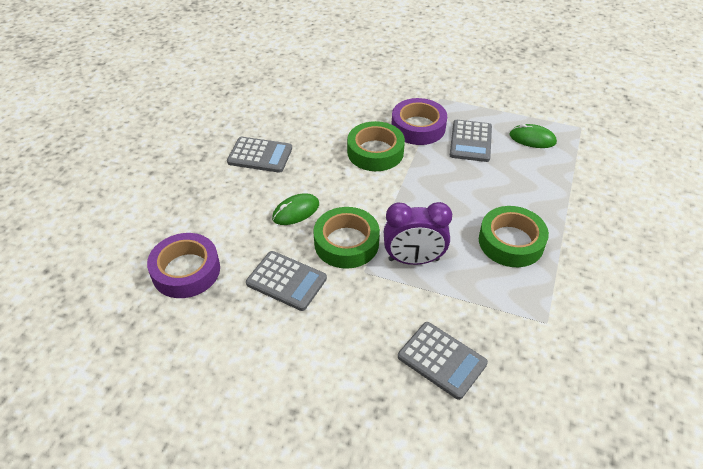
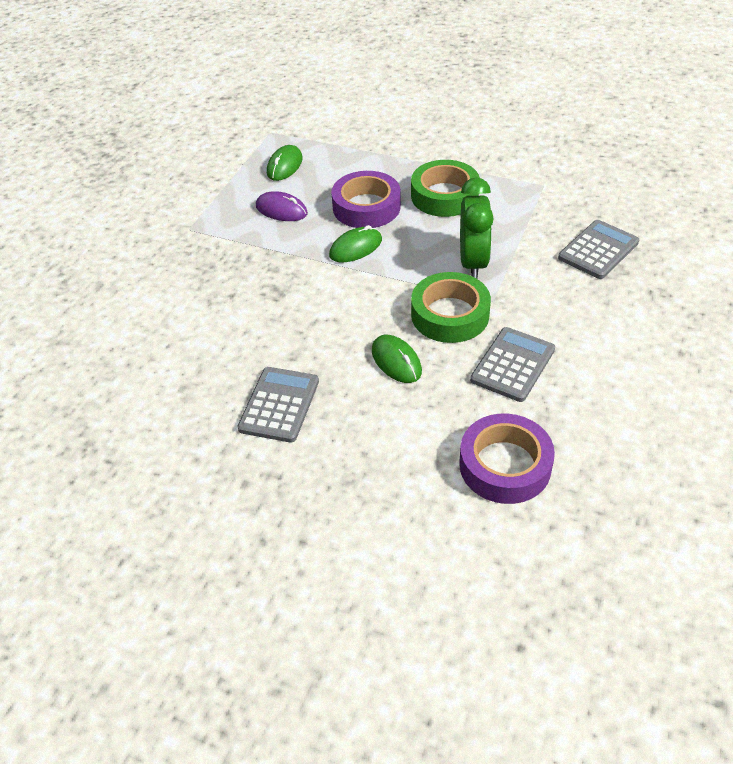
camera: 85 degrees left, 0 degrees up
(375, 152) = (289, 289): green tape -> none
(413, 260) = (473, 263): purple clock -> green clock
(418, 127) = (246, 250): purple tape -> purple tape (366, 207)
(427, 185) = (355, 248): none -> green mouse
(470, 141) = (281, 210): grey calculator -> purple mouse

